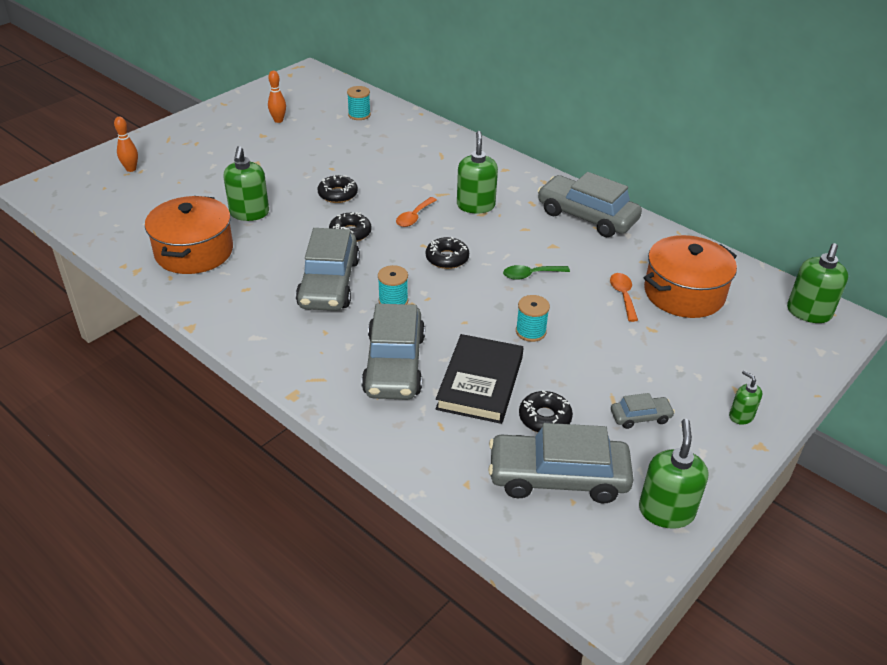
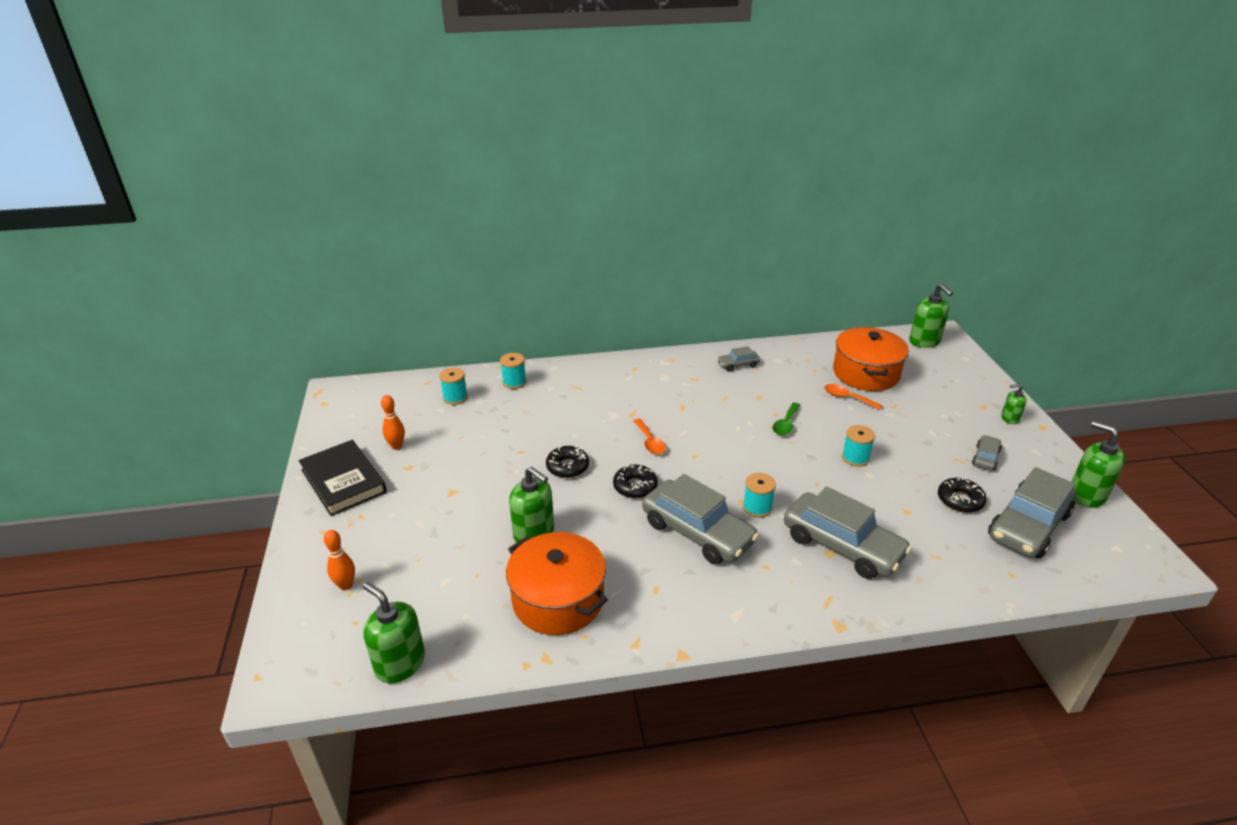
camera: 50 degrees left, 5 degrees down
(410, 128) = (514, 382): none -> turquoise spool
(447, 258) = (725, 452): black donut -> none
(475, 205) = (668, 405): green soap dispenser -> green soap dispenser (400, 663)
(480, 382) = (898, 511): black book -> black book (343, 481)
(587, 216) = (738, 365): grey car -> grey car, size x0.46

